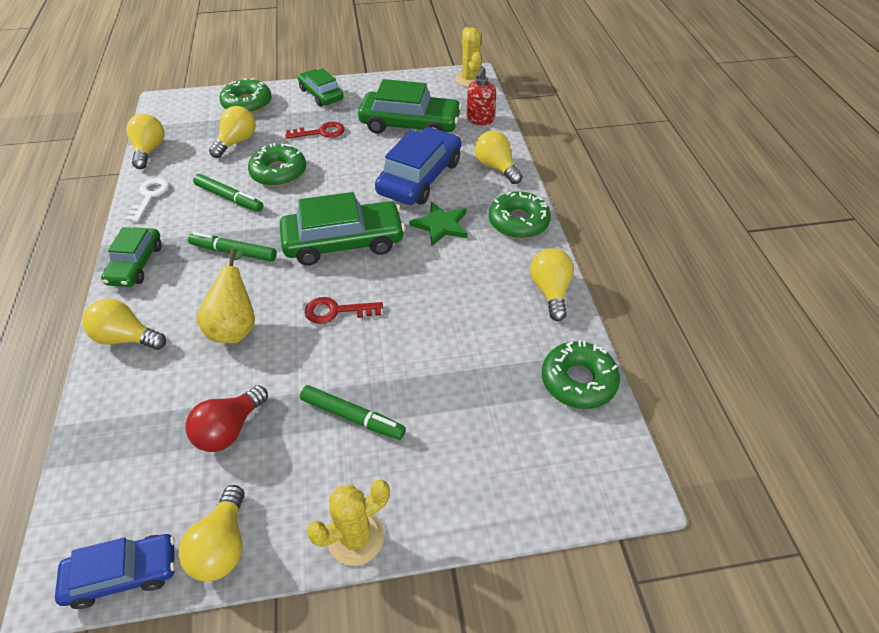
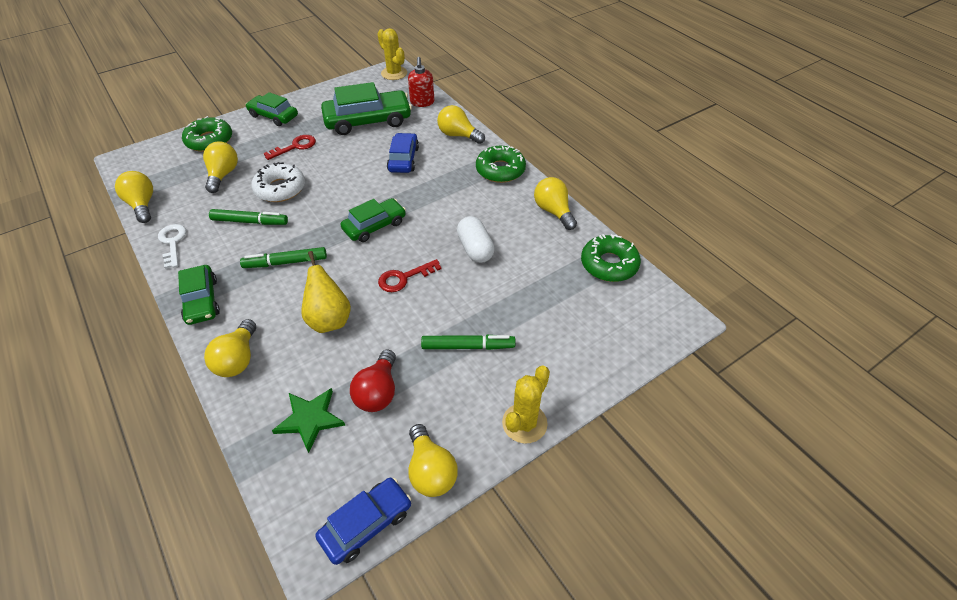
camera: 25 degrees left, 0 degrees up
(126, 338) = (238, 359): yellow light bulb -> yellow light bulb turned 75 degrees counterclockwise
(278, 172) = (280, 189): green donut -> white donut
(343, 242) = (374, 226): green car -> green car, size x0.62
(420, 177) = (403, 159): blue car -> blue car, size x0.62
(432, 305) = (475, 249): none -> white capsule
(441, 225) = (444, 190): green star -> green star (310, 419)

